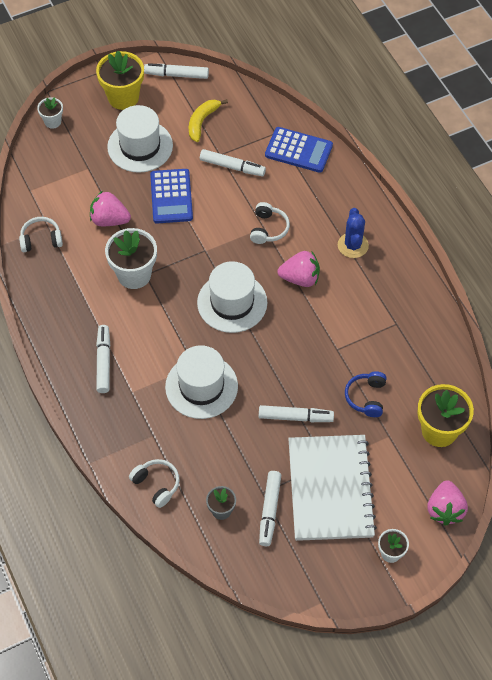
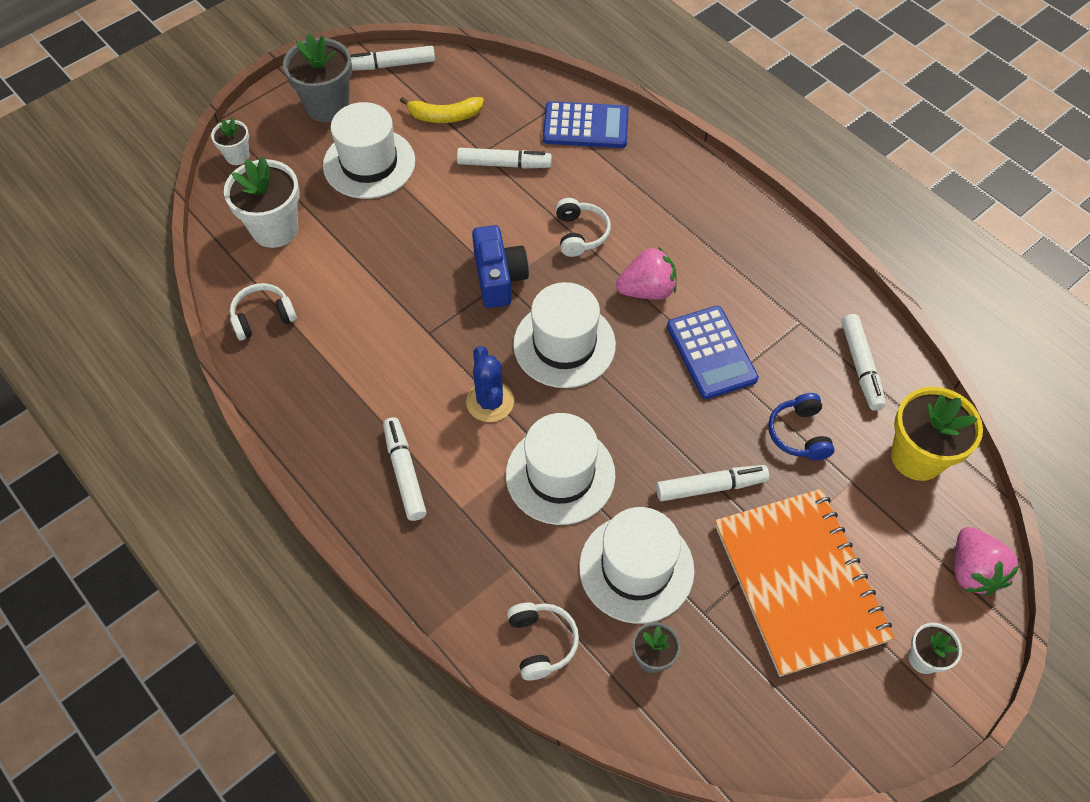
camera: 15 degrees left, 0 degrees up
(109, 220) = (355, 269): pink strawberry -> none
(123, 97) = (327, 106): yellow flower pot -> grey flower pot
(134, 274) = (412, 336): white flower pot -> white flower pot (275, 229)
(156, 484) = (541, 642): white headphones -> white headphones turned 45 degrees clockwise
(171, 196) = (433, 220): blue calculator -> blue calculator (711, 353)
(202, 122) = (444, 116): yellow banana -> yellow banana turned 105 degrees counterclockwise
(203, 247) = (499, 278): none -> blue camera
(230, 455) = (636, 568): none -> white hat
(270, 510) = (724, 639): white marker -> white marker (860, 366)
(330, 489) = (800, 582): white notebook -> orange notebook
(353, 245) = (701, 231): blue cactus -> blue cactus (490, 402)

